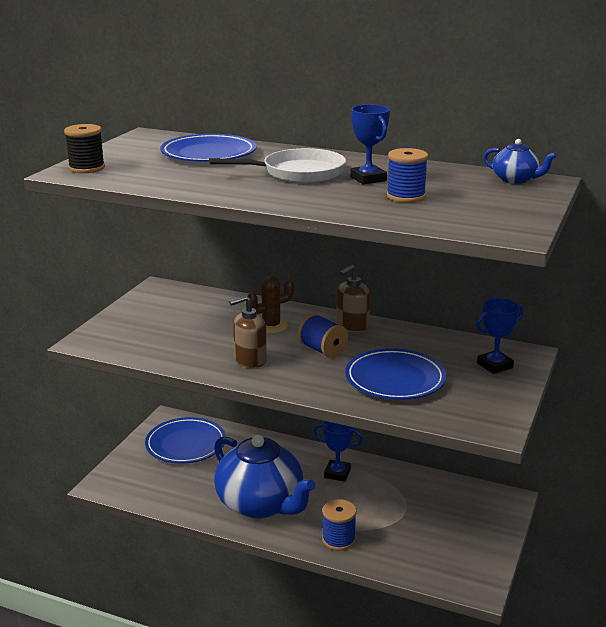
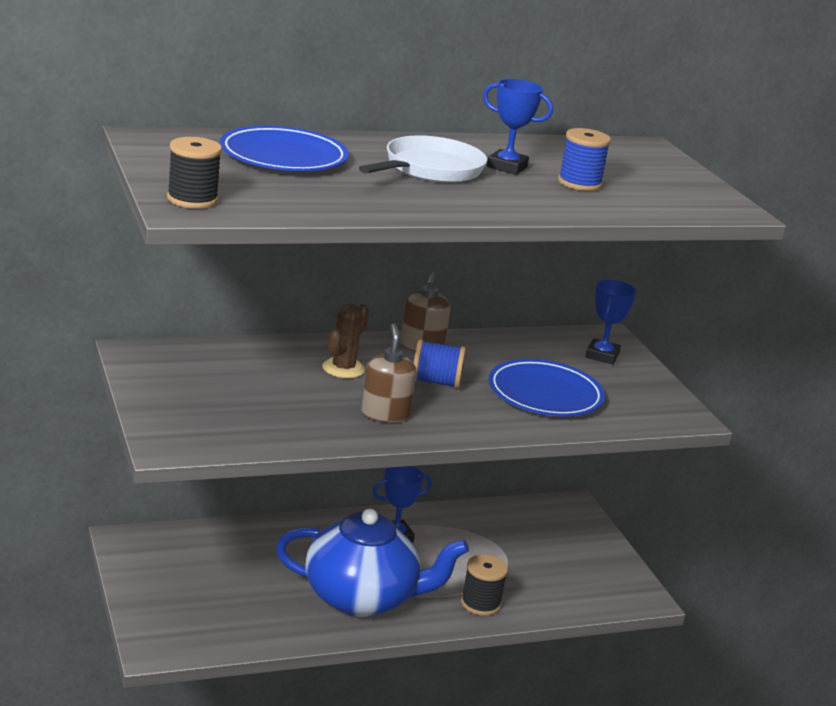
camera: 45 degrees left, 0 degrees up
(186, 444) = (190, 563): blue plate -> none
(250, 360) = (385, 414): brown soap dispenser -> brown soap dispenser turned 150 degrees clockwise
(338, 540) = (480, 603): blue spool -> black spool
(515, 180) = (624, 148): blue teapot -> none

